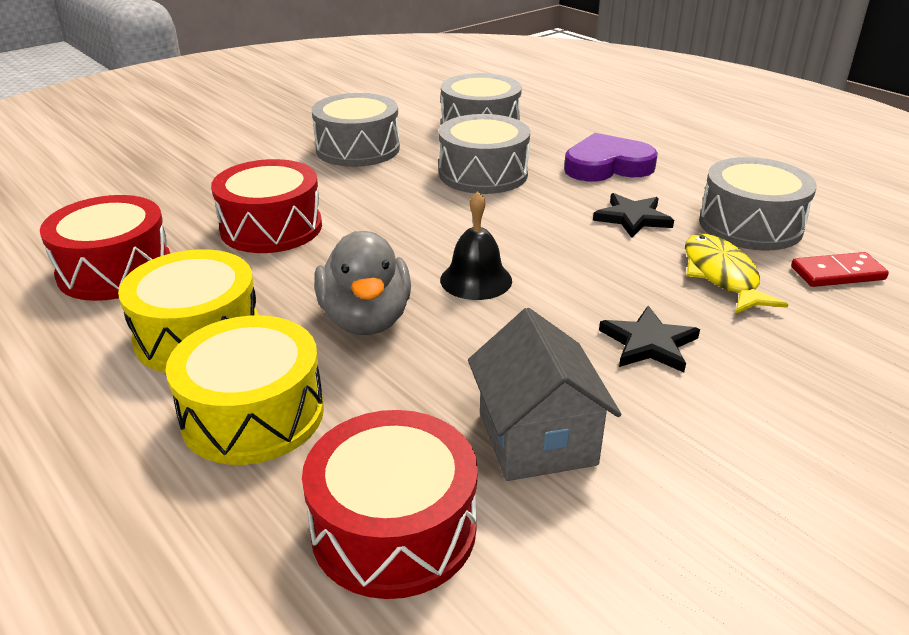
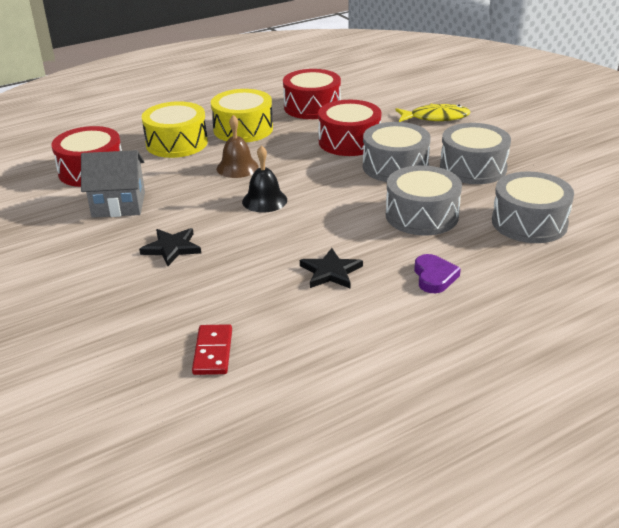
camera: 100 degrees right, 0 degrees up
(366, 319) = (237, 167): grey duck -> brown bell
(607, 166) = (434, 277): purple heart -> purple heart, size x0.62
(721, 275) = (232, 294): yellow fish -> yellow fish (436, 117)
(750, 225) = (303, 329): grey drum -> grey drum (395, 166)

